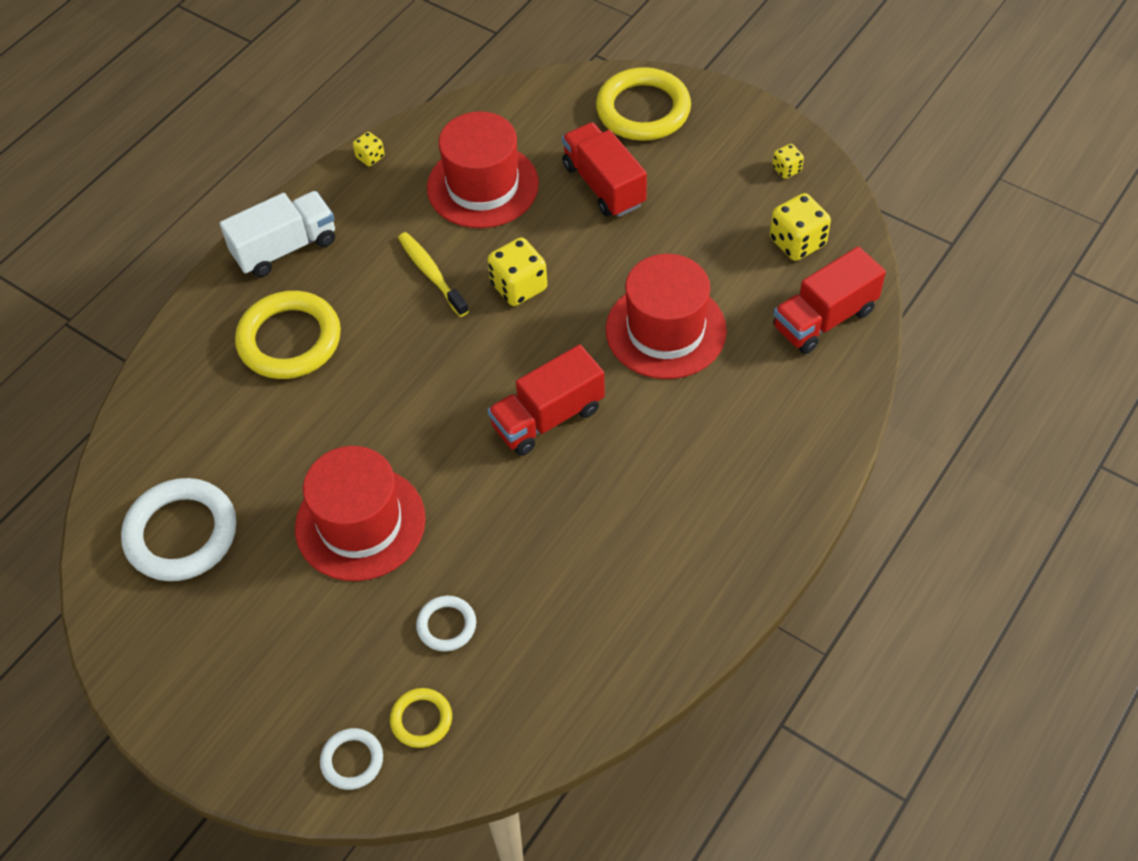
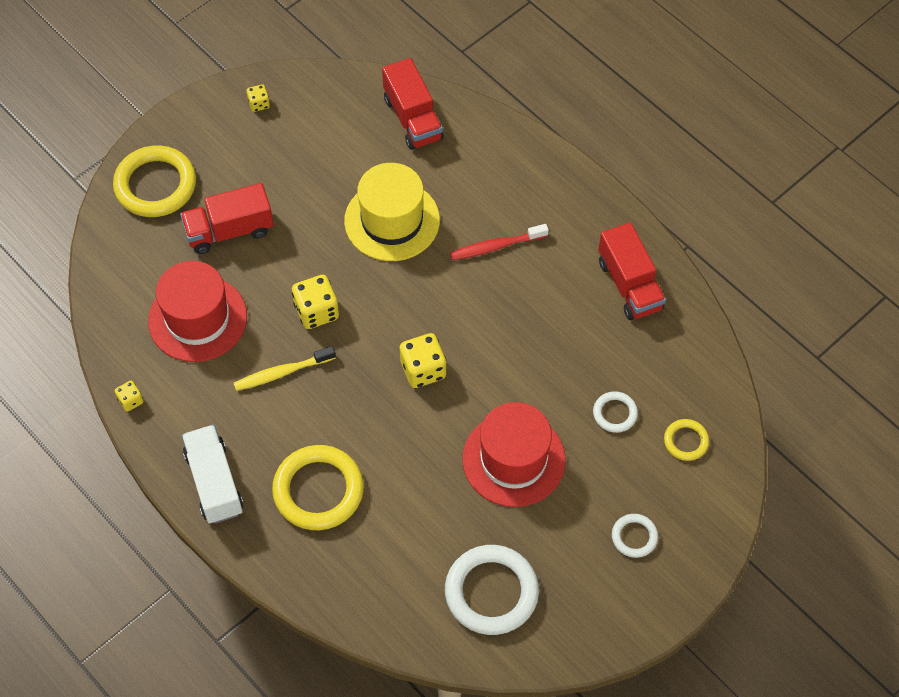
camera: 80 degrees left, 5 degrees up
(352, 760) = (709, 490): white ring -> white ring (634, 537)
(548, 417) = (451, 315): red truck -> red truck (629, 285)
(661, 445) = (495, 246): none -> red toothbrush
(665, 330) = (392, 220): red hat -> yellow hat
(797, 242) = (335, 116): yellow dice -> yellow dice (423, 370)

